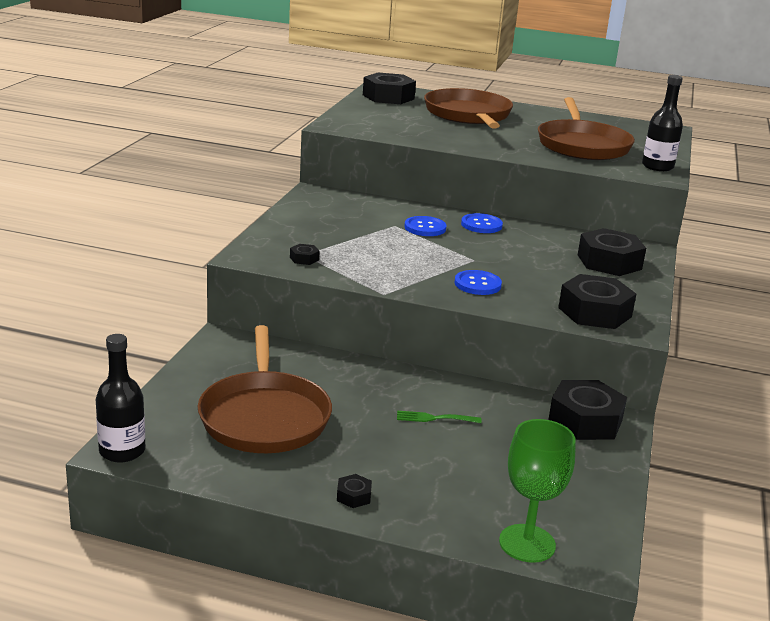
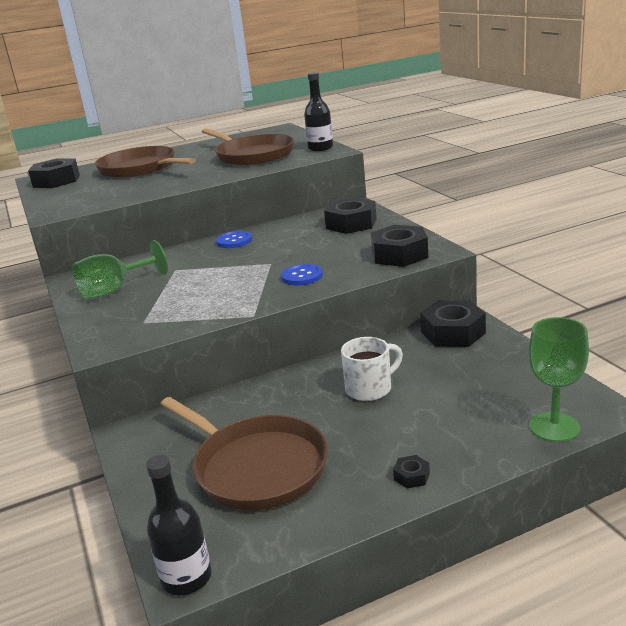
camera: 35 degrees left, 0 degrees up
(304, 259) = (150, 325): black nut -> none
(326, 218) = (114, 290): none -> green goblet
(425, 228) = (200, 261): blue button -> none
(434, 418) = (370, 388): green fork -> white mug

